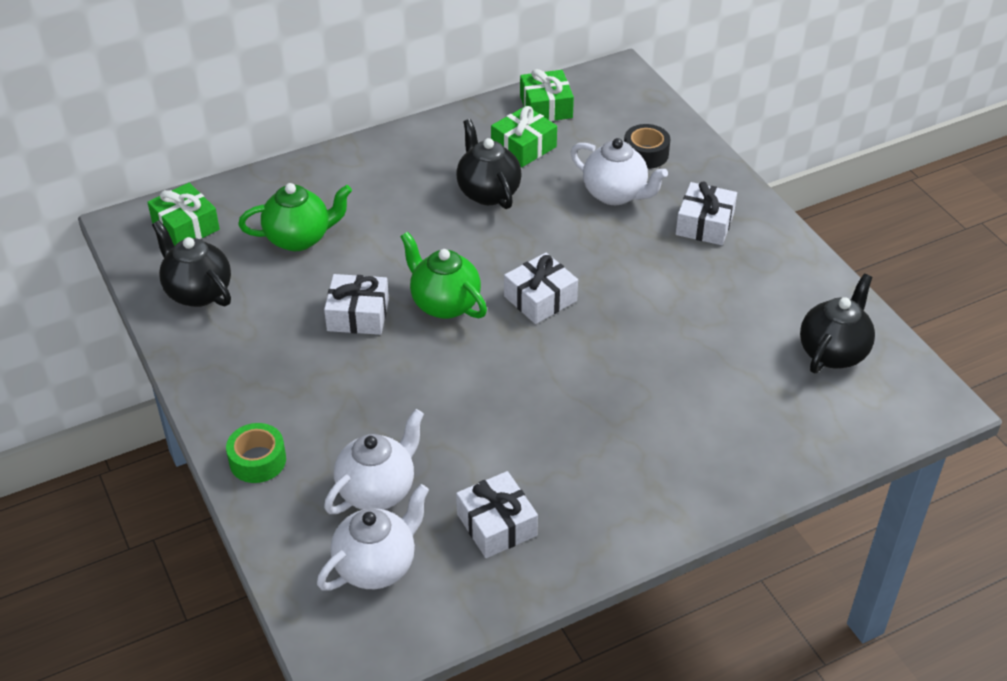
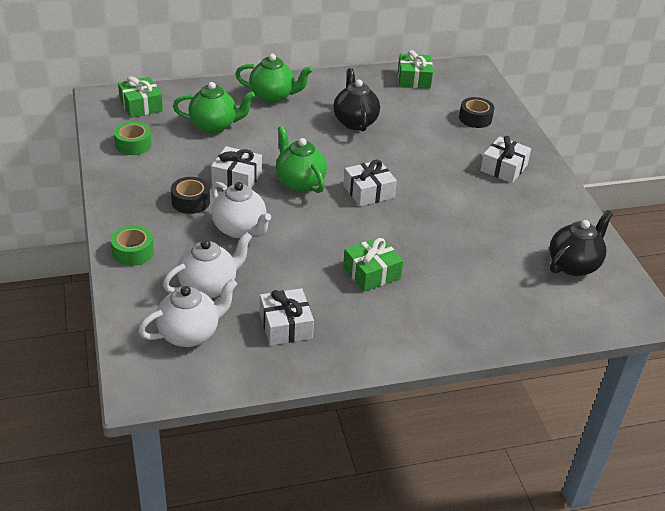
camera: 10 degrees right, 5 degrees down
(198, 292) = (133, 144): black teapot -> green tape
(308, 365) = (190, 201): none -> black tape
(364, 174) = (273, 96): none -> green teapot
(523, 147) = (390, 99): green gift -> green gift (371, 273)
(615, 194) = (445, 139): white teapot -> white teapot (240, 229)

